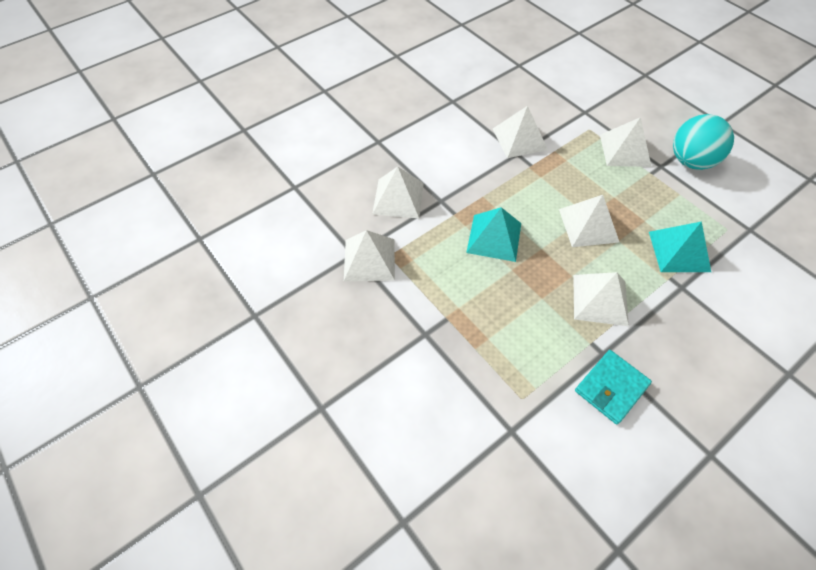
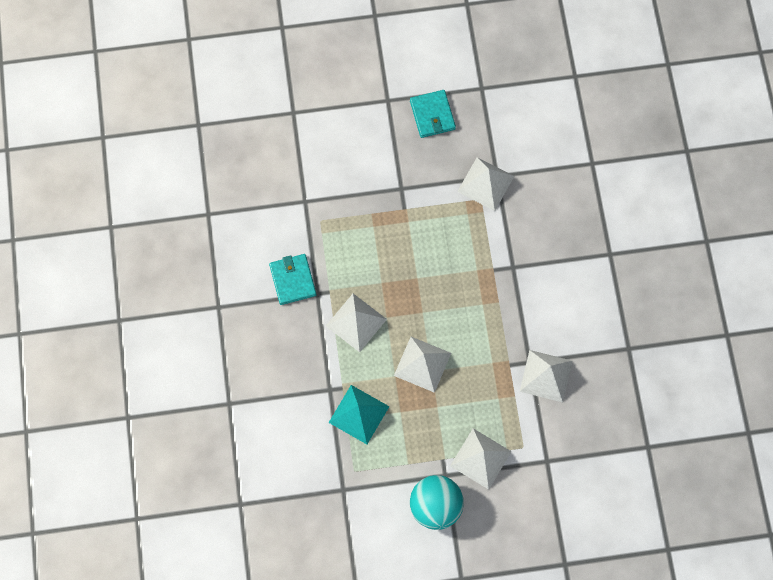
camera: 120 degrees right, 15 degrees up
(316, 348) = (432, 115): none -> turquoise wallet
(398, 198) = (534, 235): white pyramid -> none
(494, 237) = (453, 284): turquoise pyramid -> none

